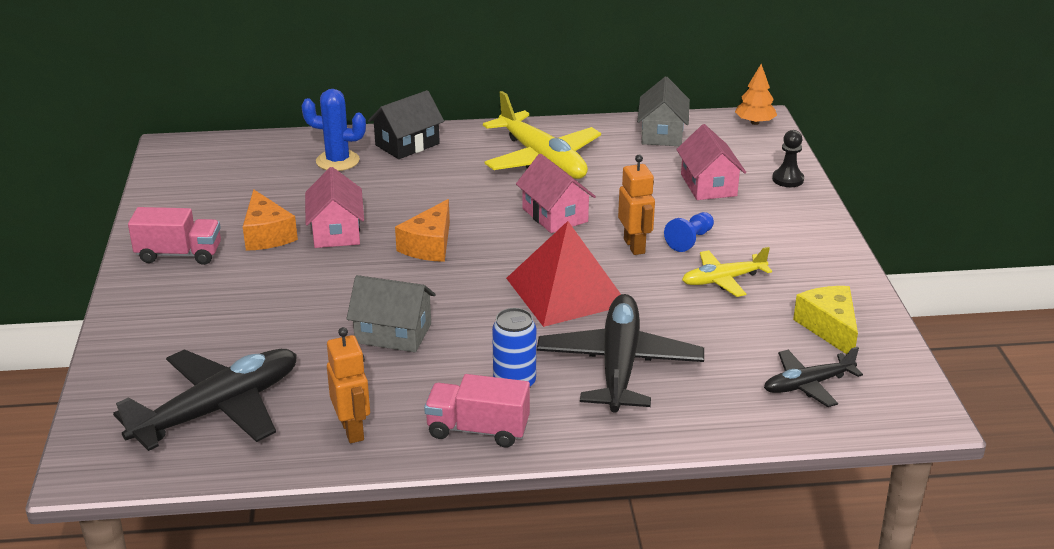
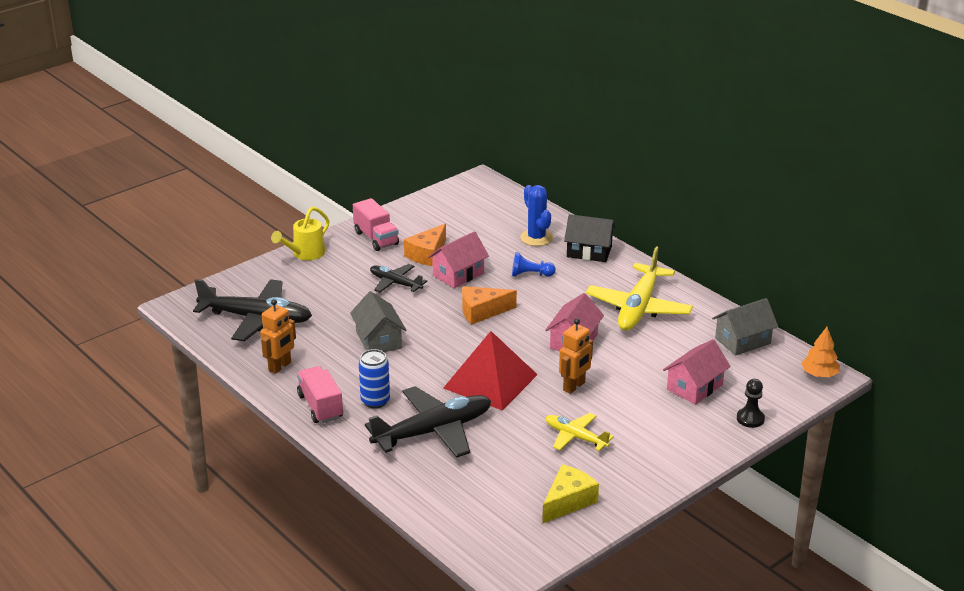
camera: 55 degrees right, 0 degrees up
(131, 317) = (305, 254): none -> yellow watering can
(690, 240) = (609, 406): blue pawn -> blue pawn (530, 274)
(808, 385) = (491, 513): black plane -> black plane (396, 283)

